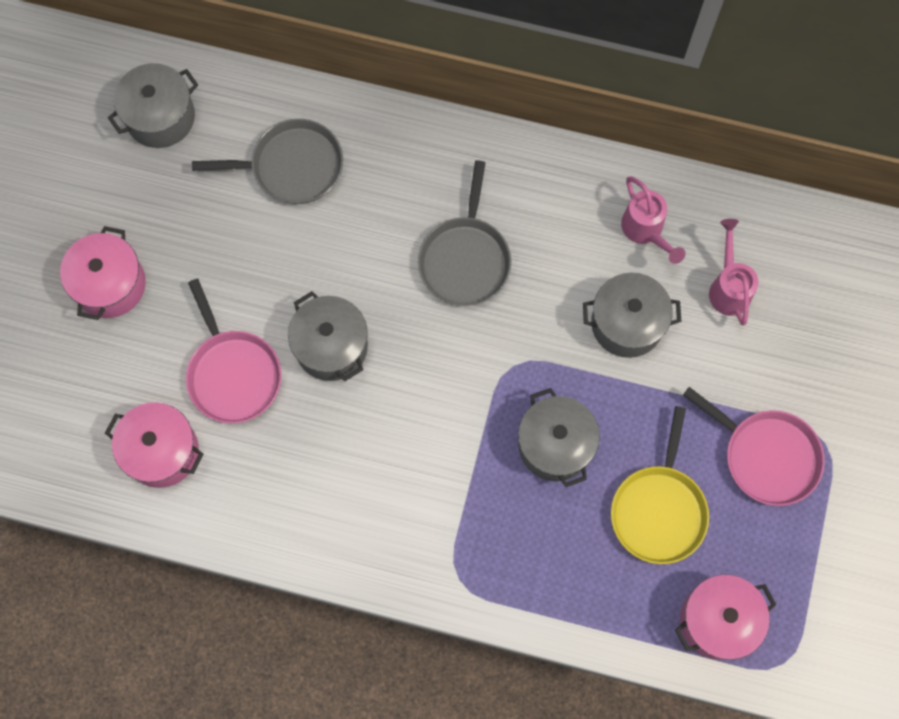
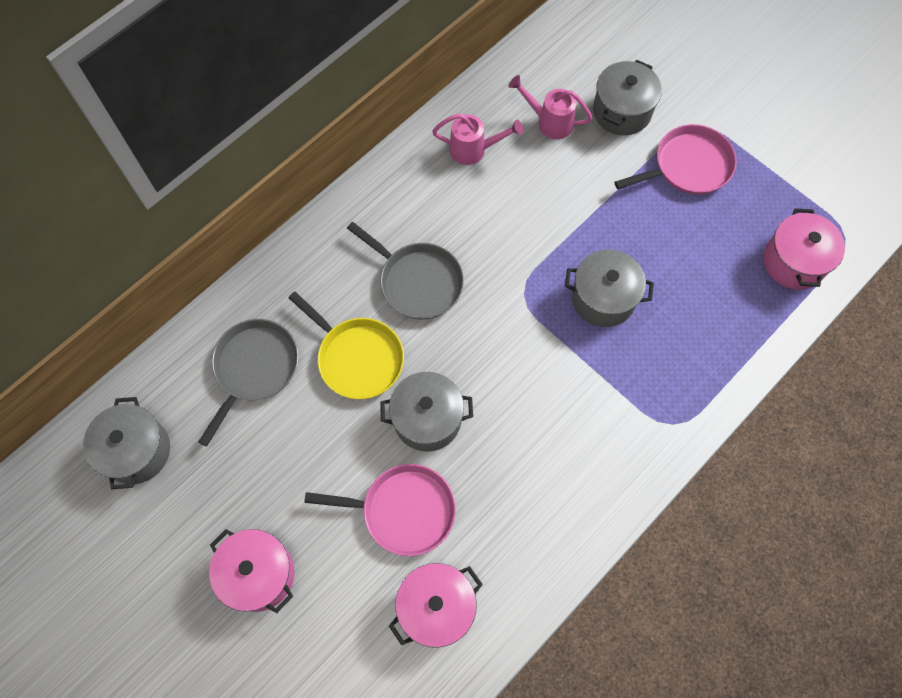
camera: 60 degrees left, 5 degrees down
(627, 323) = (537, 200): grey pot -> grey pot (622, 111)
(659, 510) = (691, 255): yellow pan -> yellow pan (357, 358)

